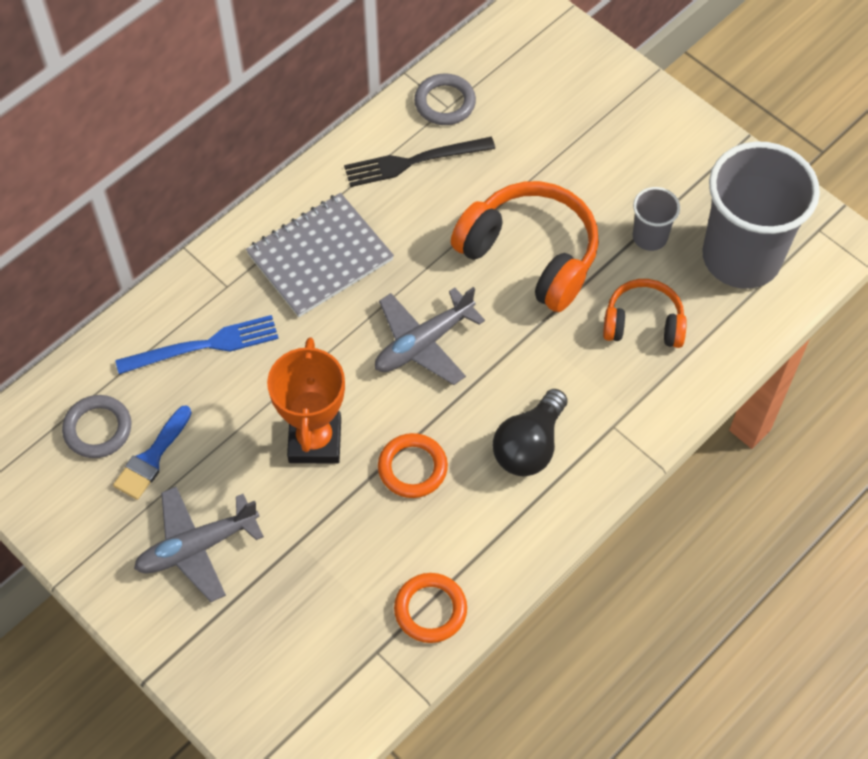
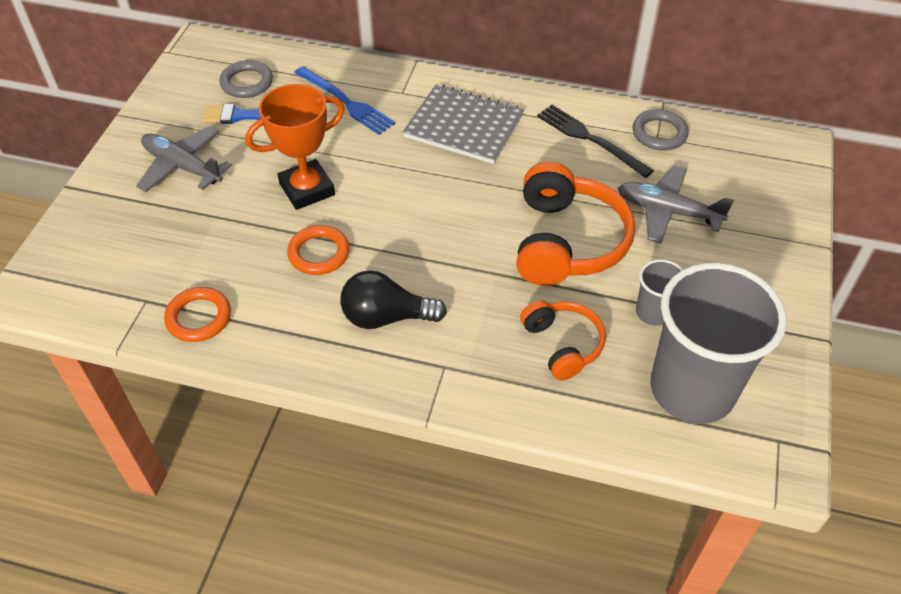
camera: 60 degrees right, 10 degrees down
(423, 343) = (434, 213): grey plane -> grey plane (667, 211)

